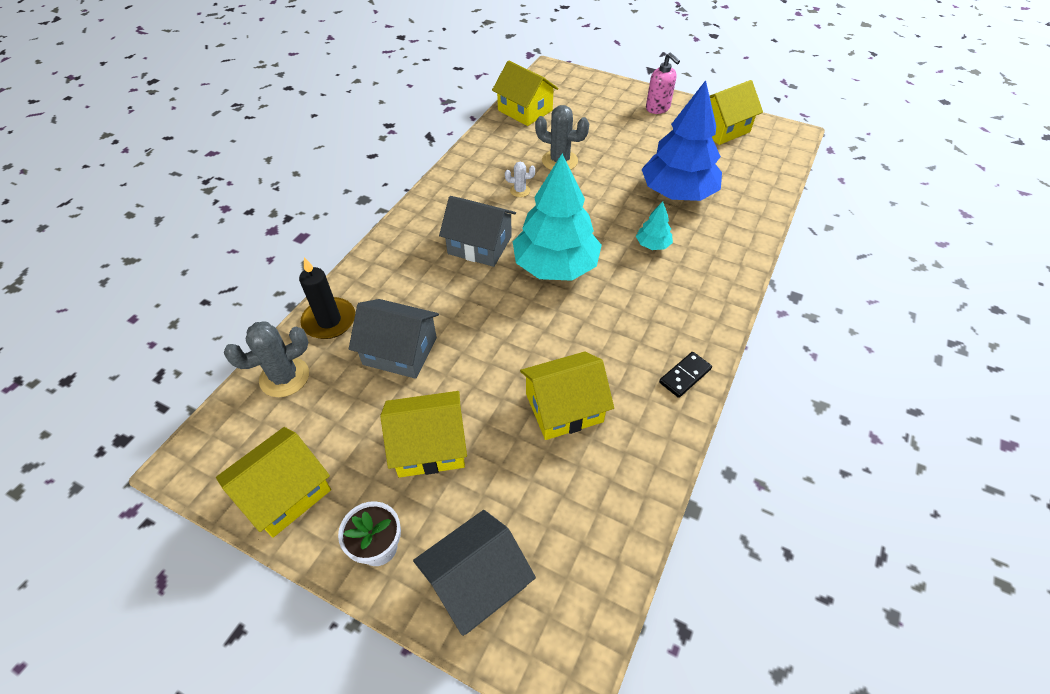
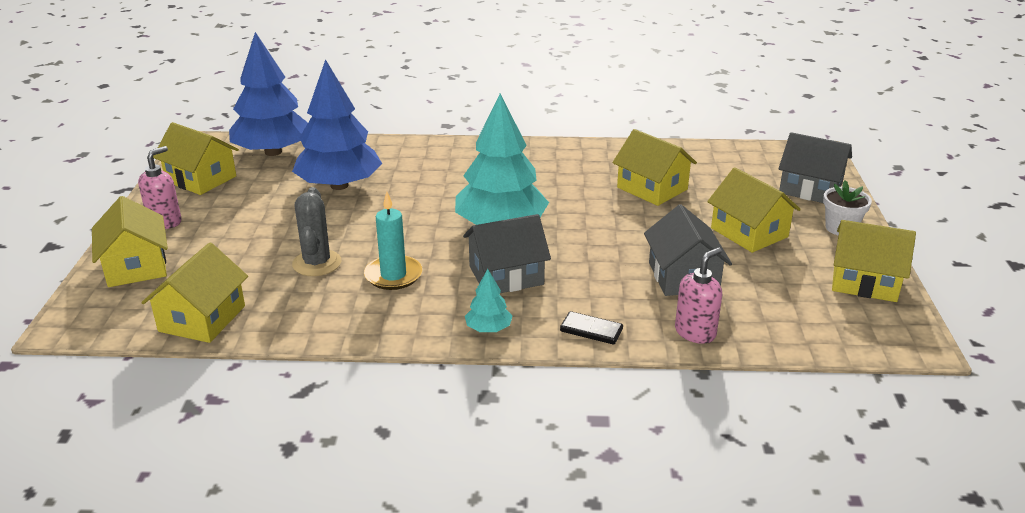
camera: 115 degrees left, 20 degrees down
(284, 377) = (782, 330): grey cactus -> none
(329, 321) = (695, 332): black candle -> pink soap dispenser
(480, 245) = (506, 275): grey house -> grey house turned 75 degrees clockwise
(520, 191) = (393, 275): white cactus -> turquoise candle
(603, 94) = (136, 266): none -> yellow house
(652, 244) = (431, 185): turquoise tree -> turquoise tree (488, 329)
(685, 376) = (573, 151): black domino -> black domino (591, 330)
(760, 169) = (273, 152): none -> blue tree

